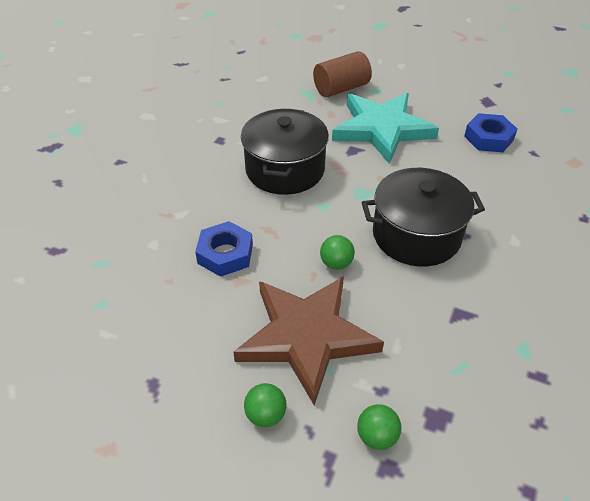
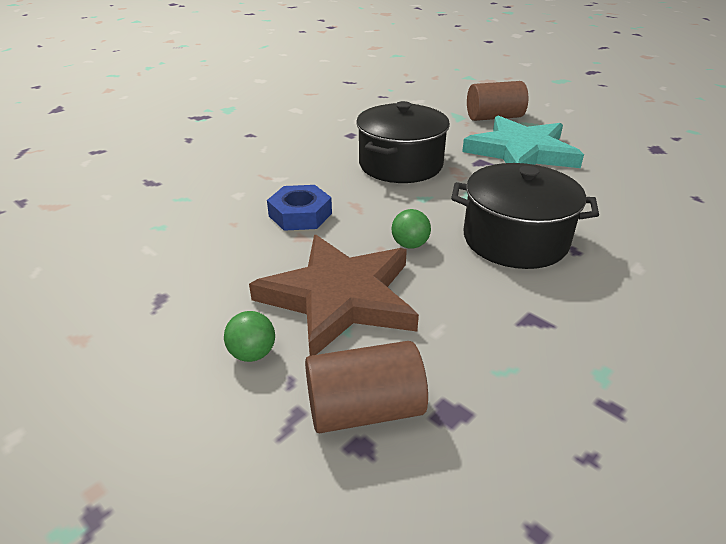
camera: 20 degrees right, 10 degrees down
(377, 436) = (364, 409): green ball -> brown cylinder
(488, 138) = (644, 177): blue nut -> none

